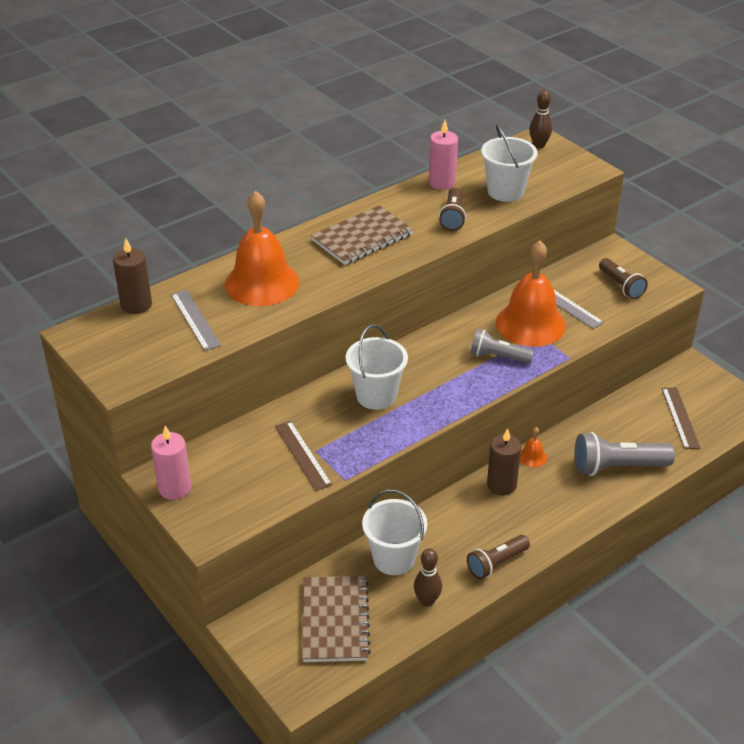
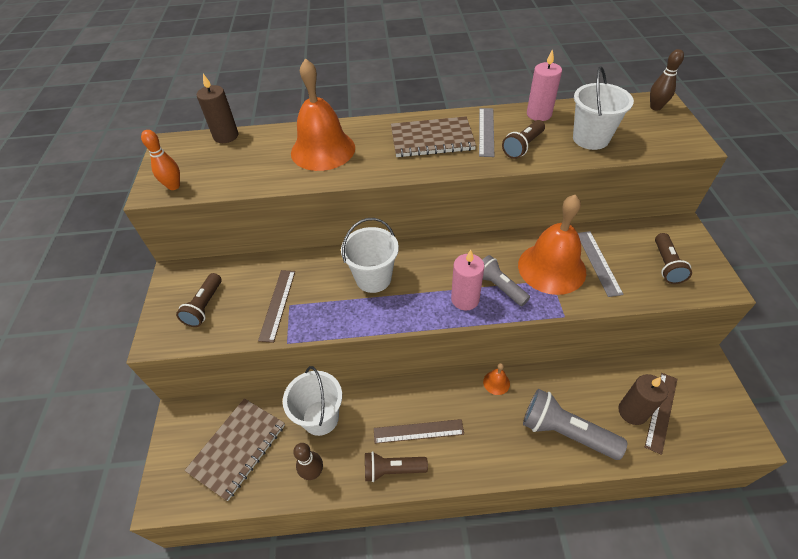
camera: 35 degrees right, 10 degrees up
(138, 369) = (174, 186): none -> orange bowling pin
(174, 488) = (174, 289): pink candle -> pink candle (465, 299)
(195, 320) = (249, 162): grey ruler -> grey ruler (486, 131)
(227, 488) = (204, 306): none -> brown flashlight
(494, 525) = (418, 431): none -> brown ruler
(501, 485) = (452, 396): brown candle -> brown candle (632, 412)

